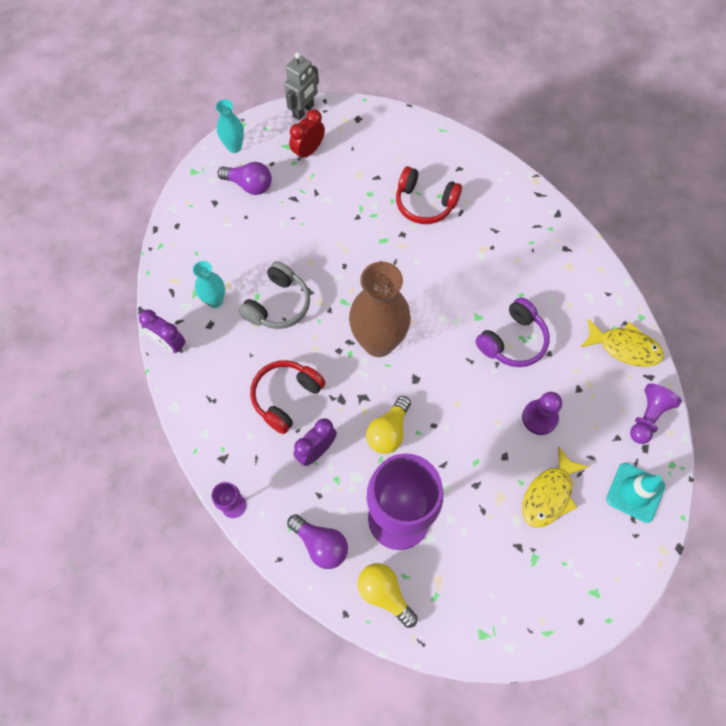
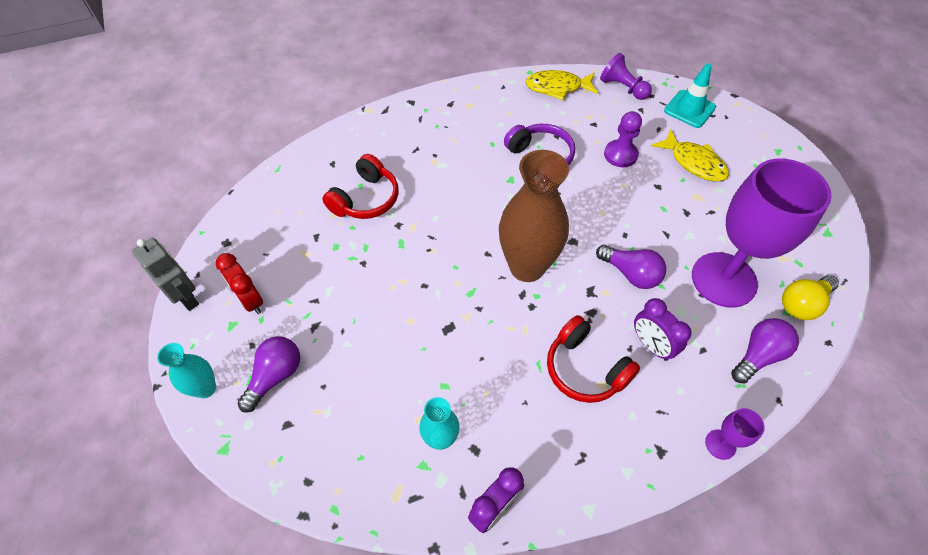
camera: 80 degrees left, 10 degrees down
(278, 304) = (461, 362): grey headphones -> none
(388, 431) = (630, 274): yellow light bulb -> purple light bulb
(624, 347) = (557, 87): yellow fish -> yellow fish turned 120 degrees counterclockwise

